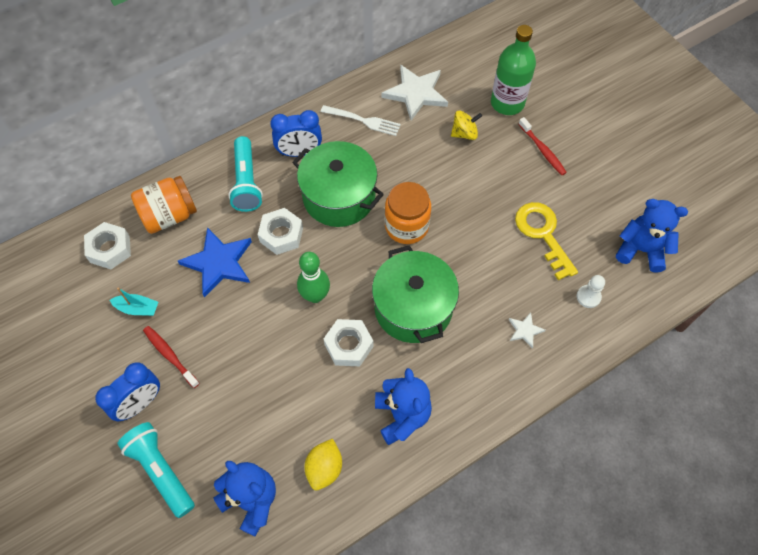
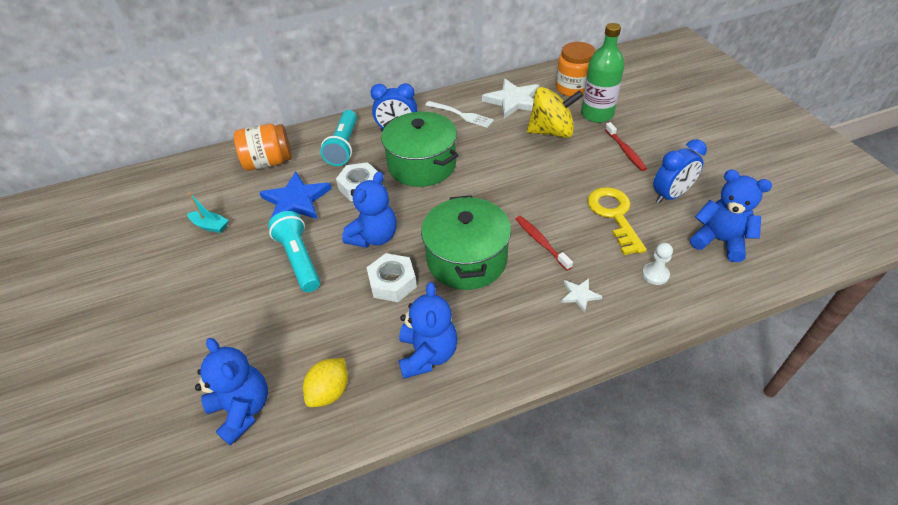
camera: 15 degrees right, 15 degrees down
(110, 249) = (208, 180): white nut -> none
(140, 403) = (176, 302): blue clock -> blue clock (670, 195)
(161, 471) = (167, 365): turquoise flashlight -> turquoise flashlight (299, 259)
(170, 355) = (221, 266): red toothbrush -> red toothbrush (541, 242)
(315, 296) = (374, 237): green bowling pin -> blue teddy bear
(406, 226) = (478, 193): orange jar -> orange jar (573, 88)
(464, 133) = (551, 132): yellow spinning top -> yellow spinning top, size x1.81

